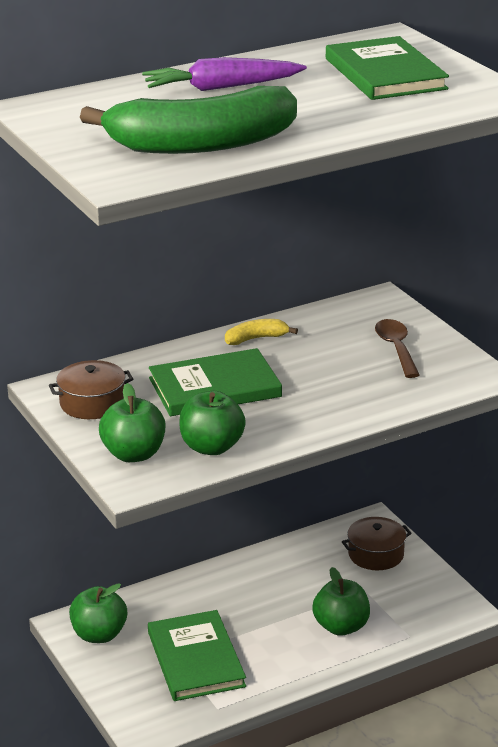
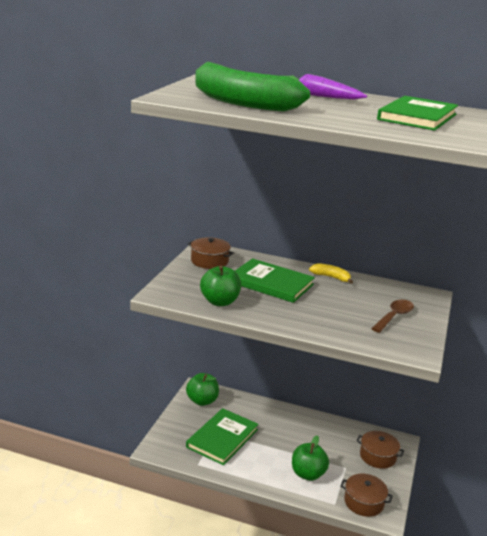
camera: 45 degrees right, 5 degrees down
(134, 454) = (184, 286): green apple -> none
(431, 613) = (364, 502): none -> brown pot

